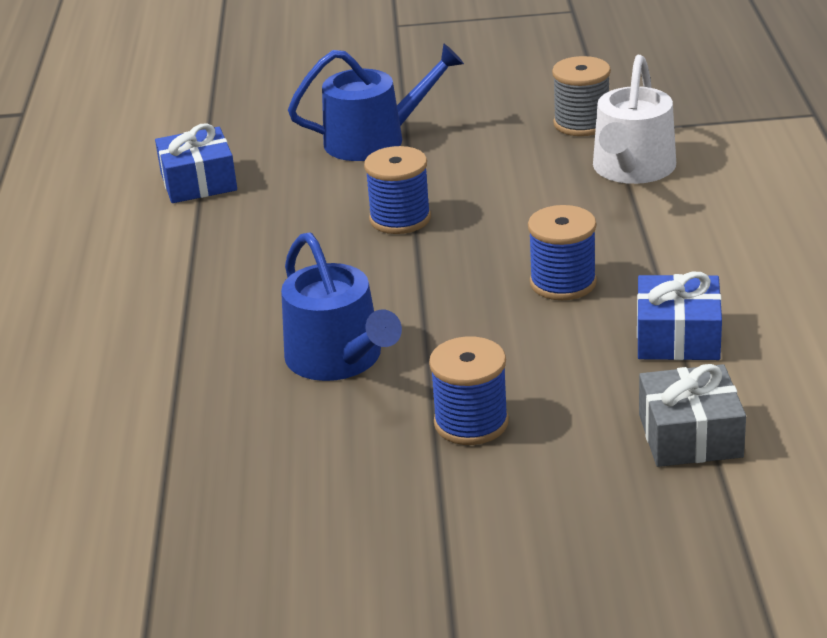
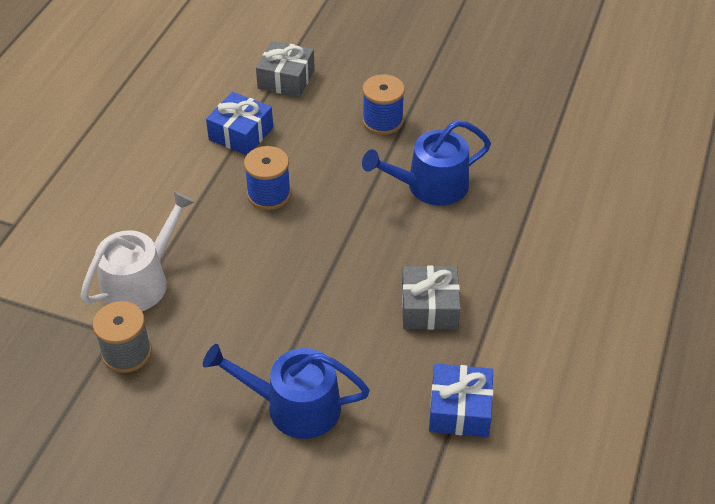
camera: 160 degrees left, 15 degrees up
(271, 242) = (429, 308): none -> grey gift
(339, 359) = (430, 186): blue watering can -> blue watering can turned 105 degrees counterclockwise
(400, 218) = (329, 295): blue spool -> none

